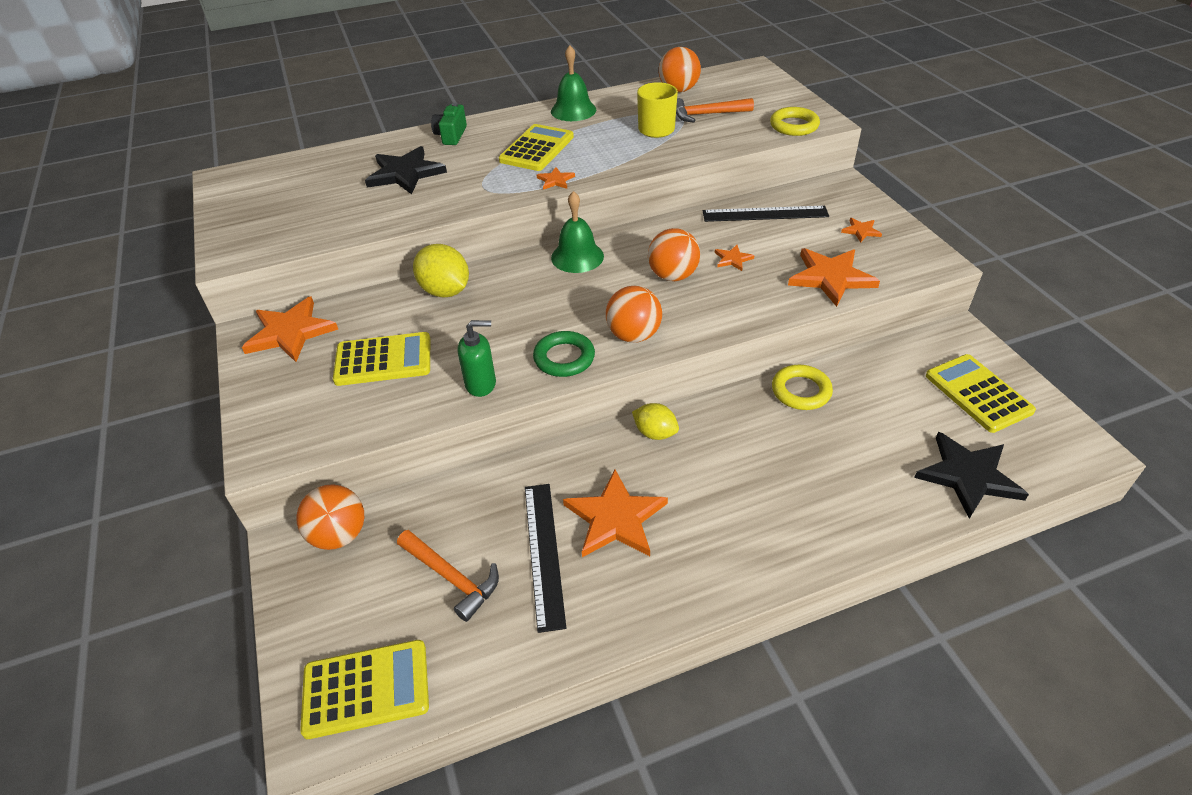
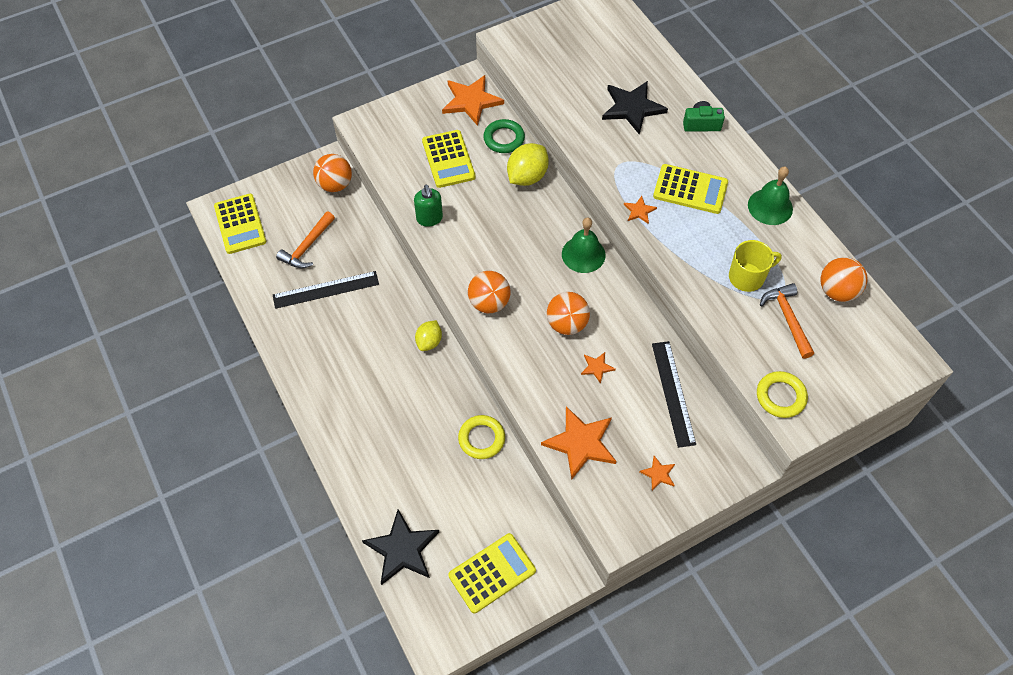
camera: 80 degrees right, 15 degrees up
(564, 358) = (460, 262): green ring -> green ring (504, 139)
(615, 518) = (353, 325): orange star -> none

